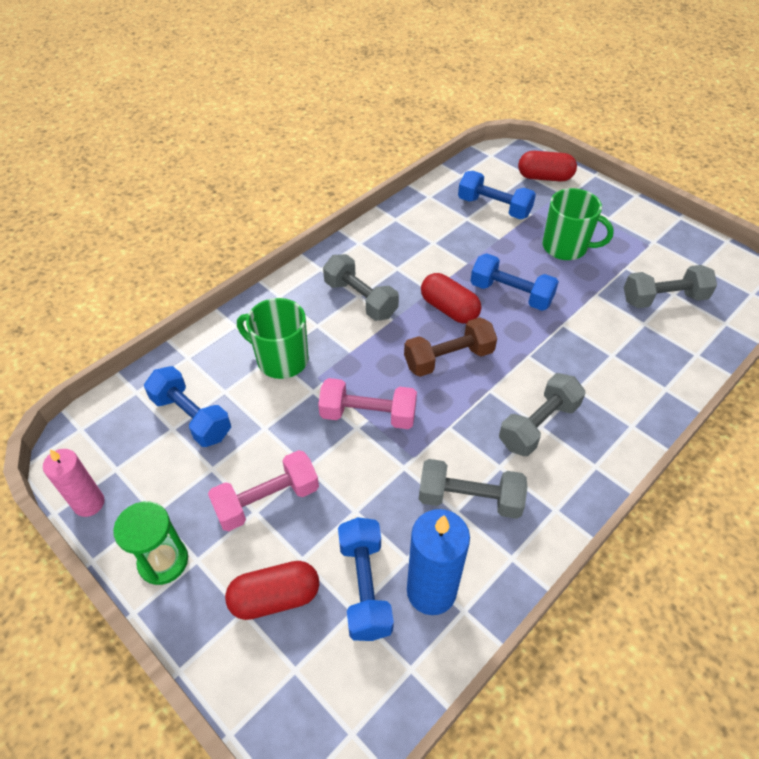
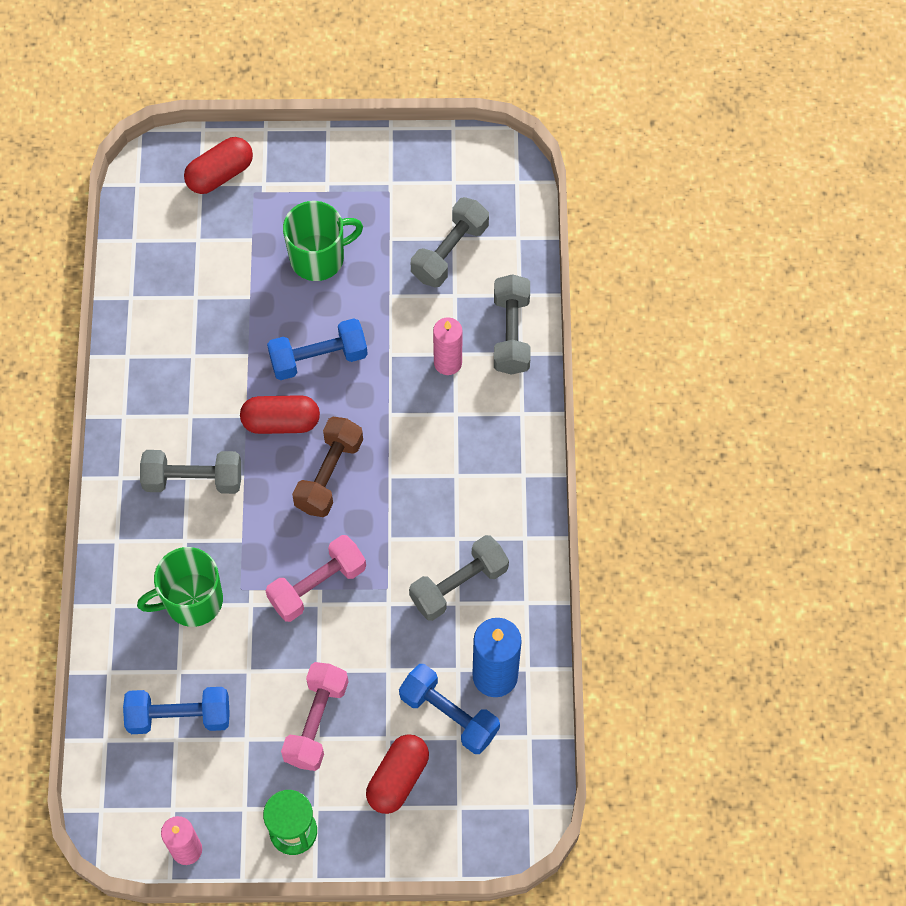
camera: 45 degrees left, 15 degrees up
(494, 207) = (208, 259): blue dumbbell -> none
(538, 425) = (453, 475): grey dumbbell -> grey dumbbell (511, 333)
(601, 356) = (447, 363): none -> pink candle

